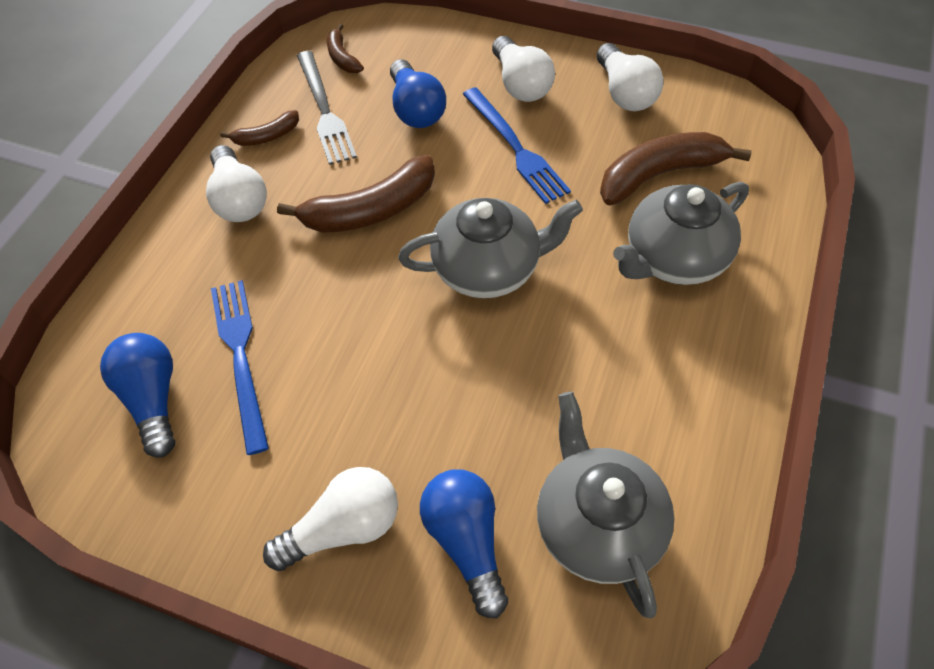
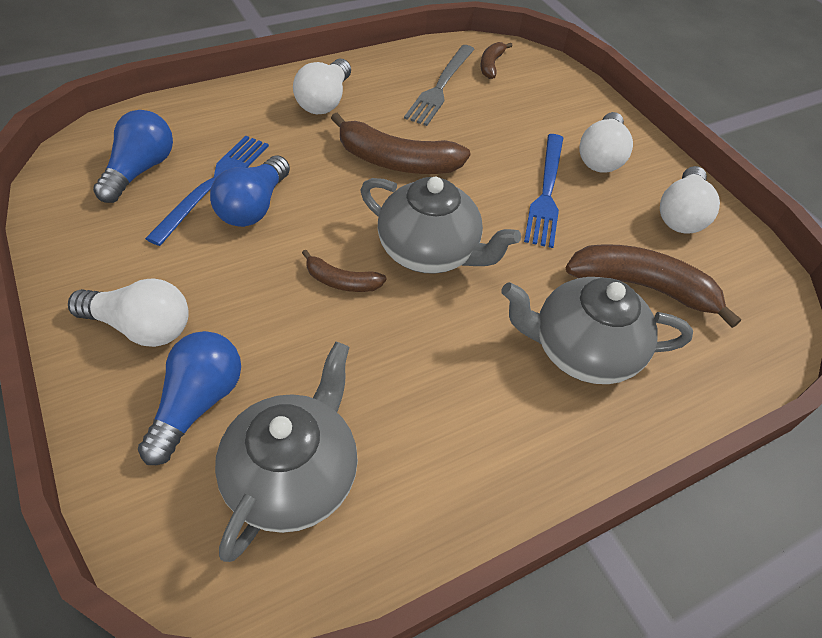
camera: 35 degrees right, 5 degrees down
(267, 136) = (386, 78): brown banana -> brown banana (341, 281)
(416, 109) = (503, 124): blue light bulb -> blue light bulb (253, 207)

